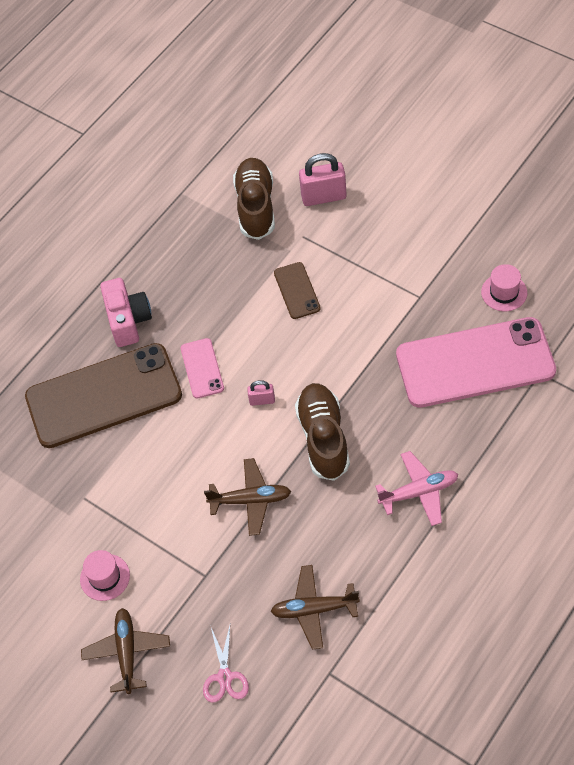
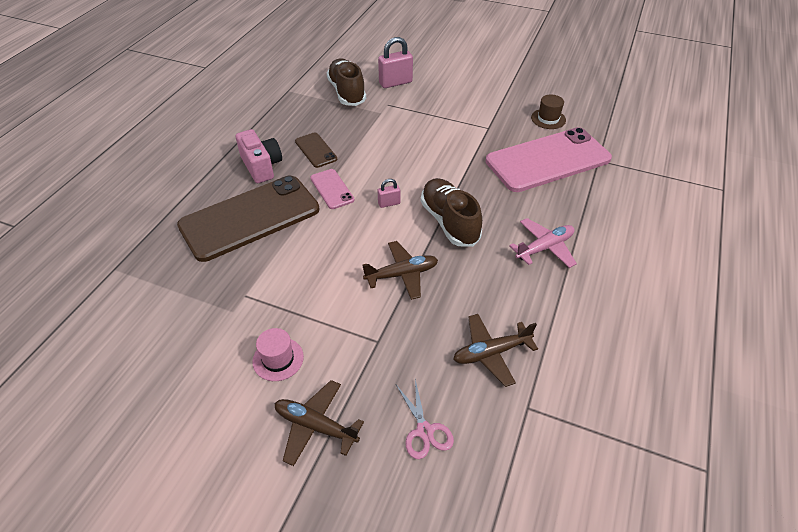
camera: 20 degrees left, 10 degrees down
(127, 652) = (316, 426): brown plane -> brown plane turned 45 degrees counterclockwise
(297, 291) = (394, 134): brown phone -> brown phone (315, 150)
(504, 292) = (548, 119): pink hat -> brown hat

